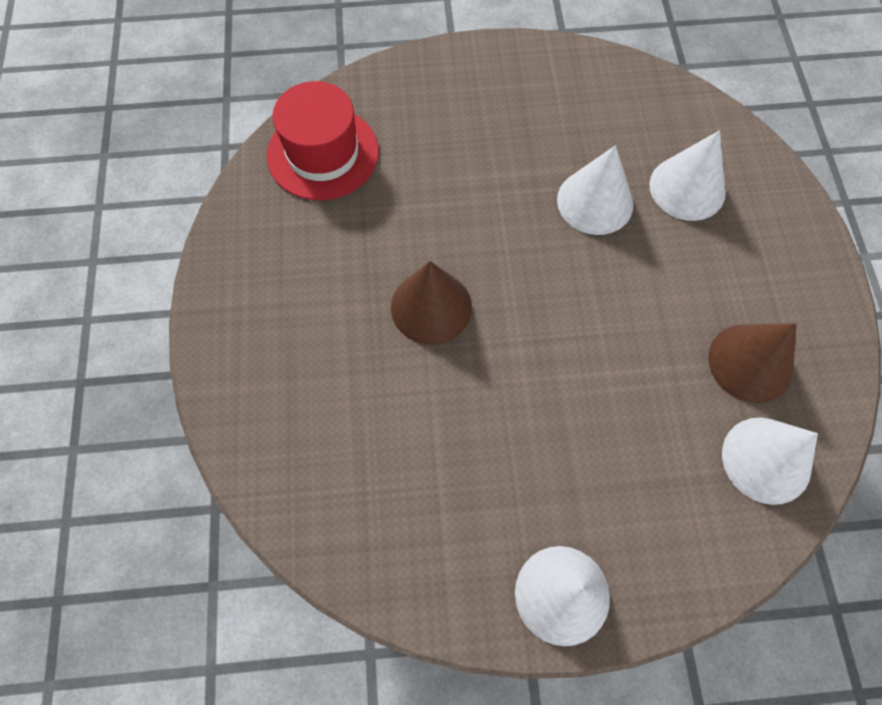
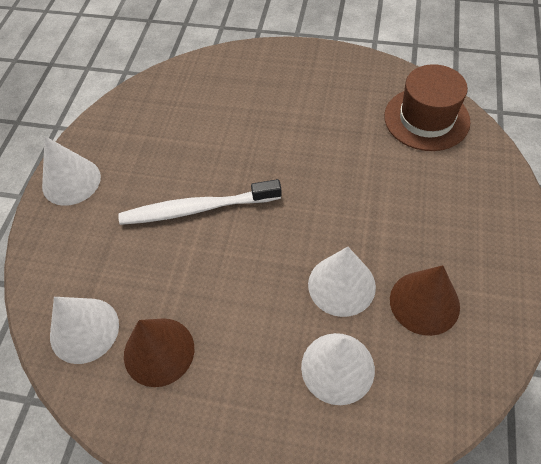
camera: 110 degrees right, 10 degrees down
(323, 153) = (426, 119): red hat -> brown hat
(431, 307) = (281, 157): brown cone -> brown cone (424, 302)
(549, 387) = (197, 209): none -> white toothbrush

